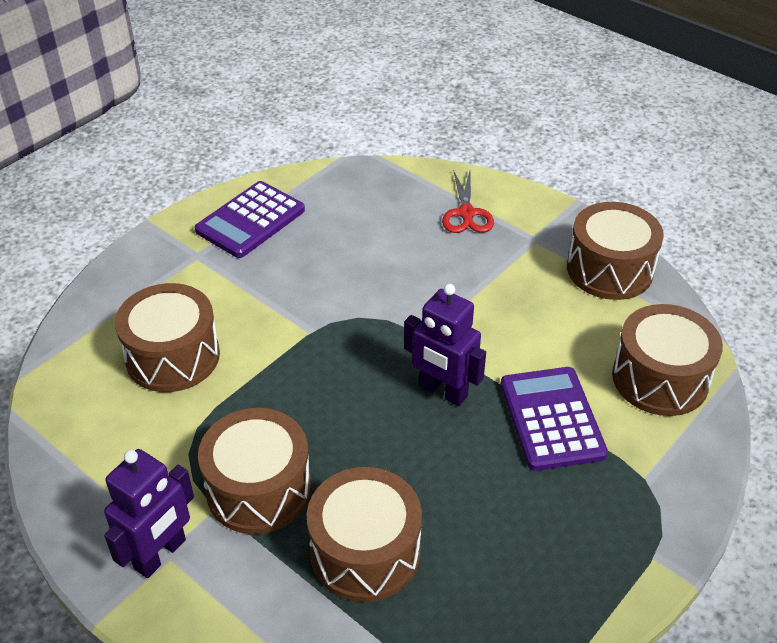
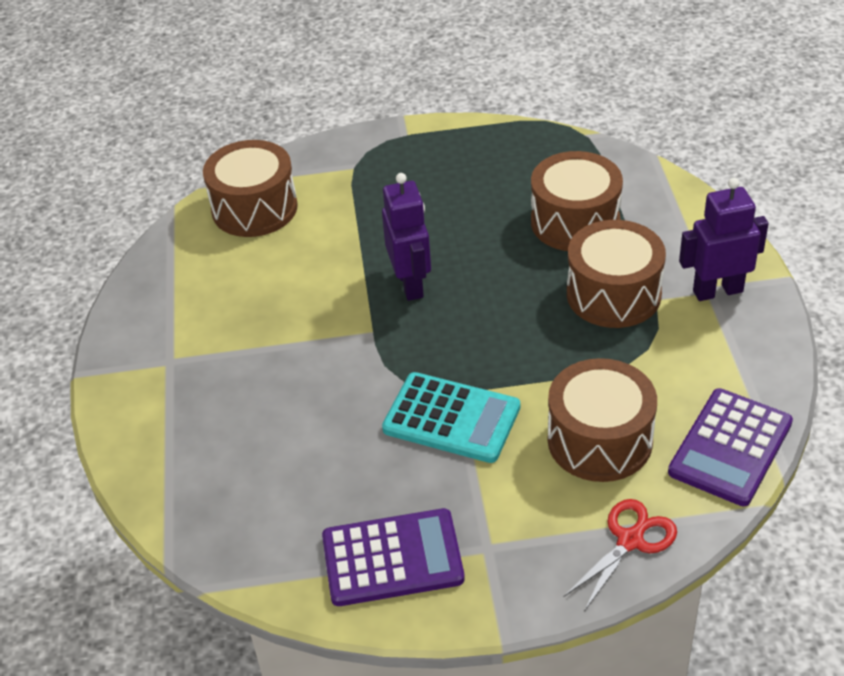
camera: 135 degrees left, 0 degrees up
(296, 311) = (451, 418): none -> turquoise calculator
(466, 213) = (185, 424): red scissors -> red scissors (630, 540)
(551, 419) = (361, 226): purple calculator -> purple calculator (730, 447)
(609, 269) = (159, 297): brown drum -> none

